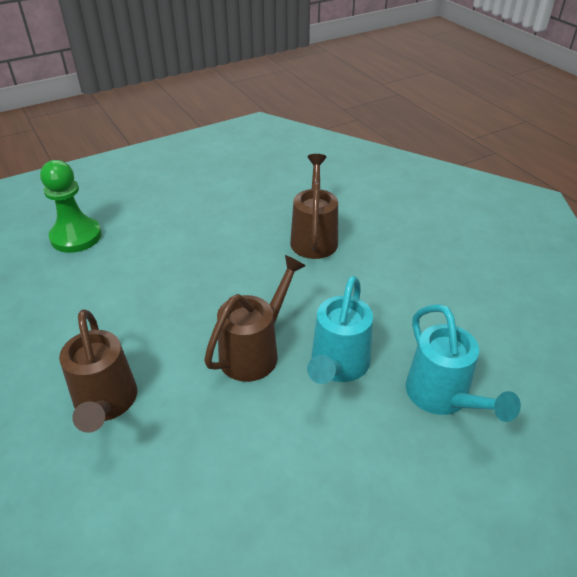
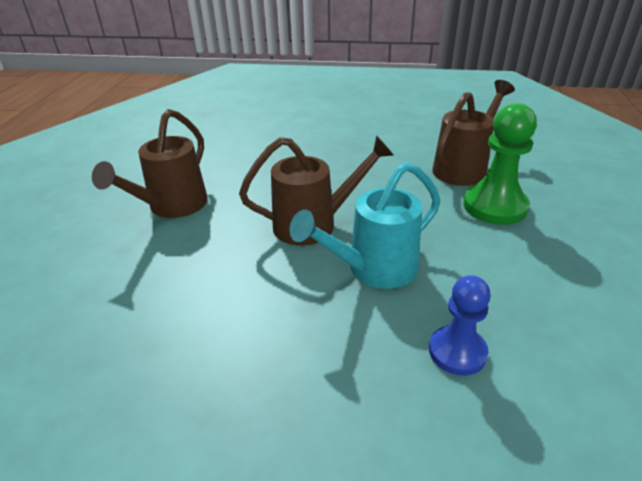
camera: 40 degrees right, 5 degrees down
(76, 237) = (274, 106): green pawn -> green pawn (495, 206)
(442, 397) = (457, 352): turquoise watering can -> blue pawn

